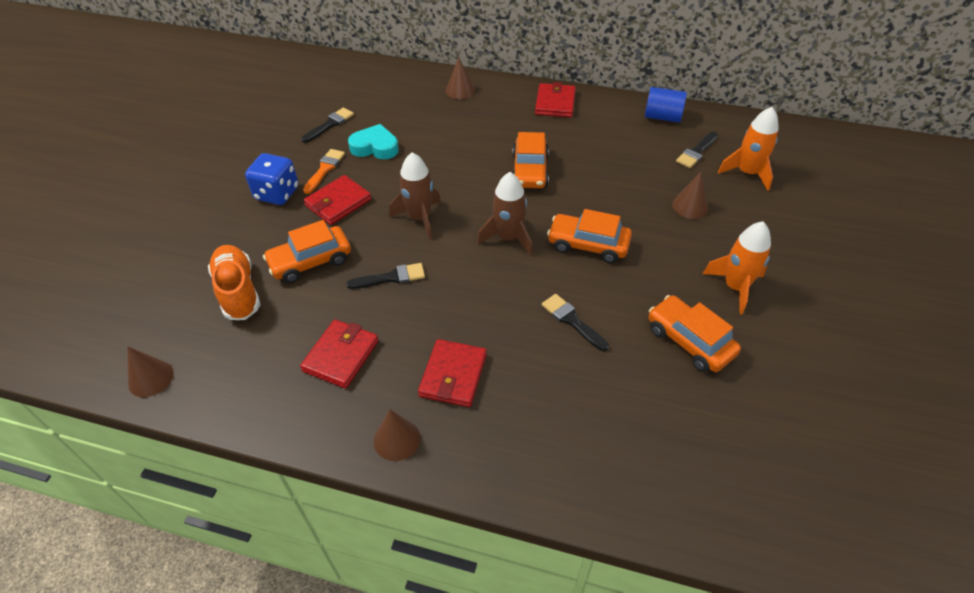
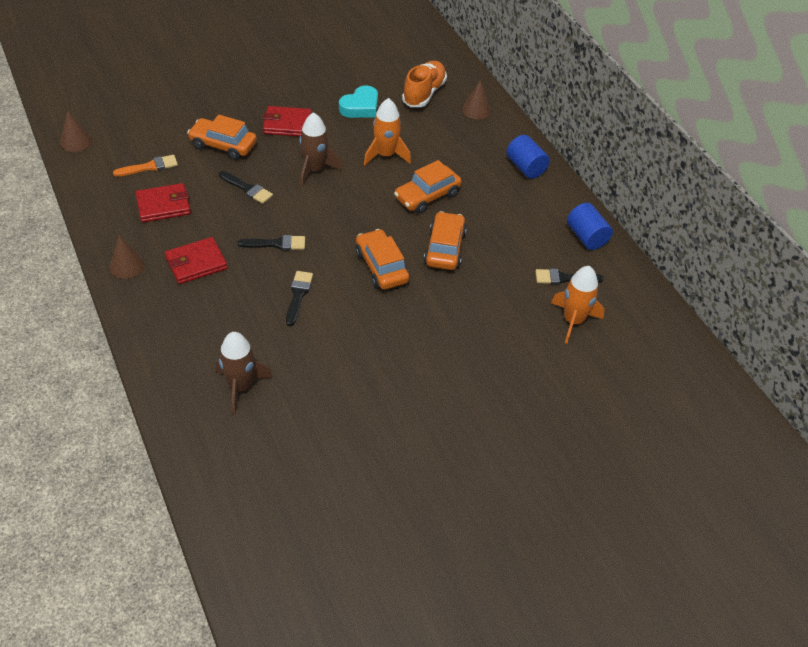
camera: 45 degrees right, 0 degrees up
(238, 291) = (168, 131): orange shoe -> orange shoe (424, 93)
(277, 194) = (265, 93): blue dice -> none
(324, 169) = (311, 98): orange brush -> orange brush (150, 167)
(330, 124) = (358, 72): black brush -> black brush (276, 244)
(375, 147) = (360, 107): turquoise heart -> turquoise heart turned 75 degrees clockwise
(508, 238) = (343, 223): brown rocket -> brown rocket (240, 387)
(555, 103) = (525, 167): red wallet -> blue cylinder
(689, 341) = (341, 365): orange car -> orange car (445, 248)
(690, 206) = (489, 304): brown cone -> none
(735, 287) = (424, 368): orange rocket -> orange rocket (386, 155)

